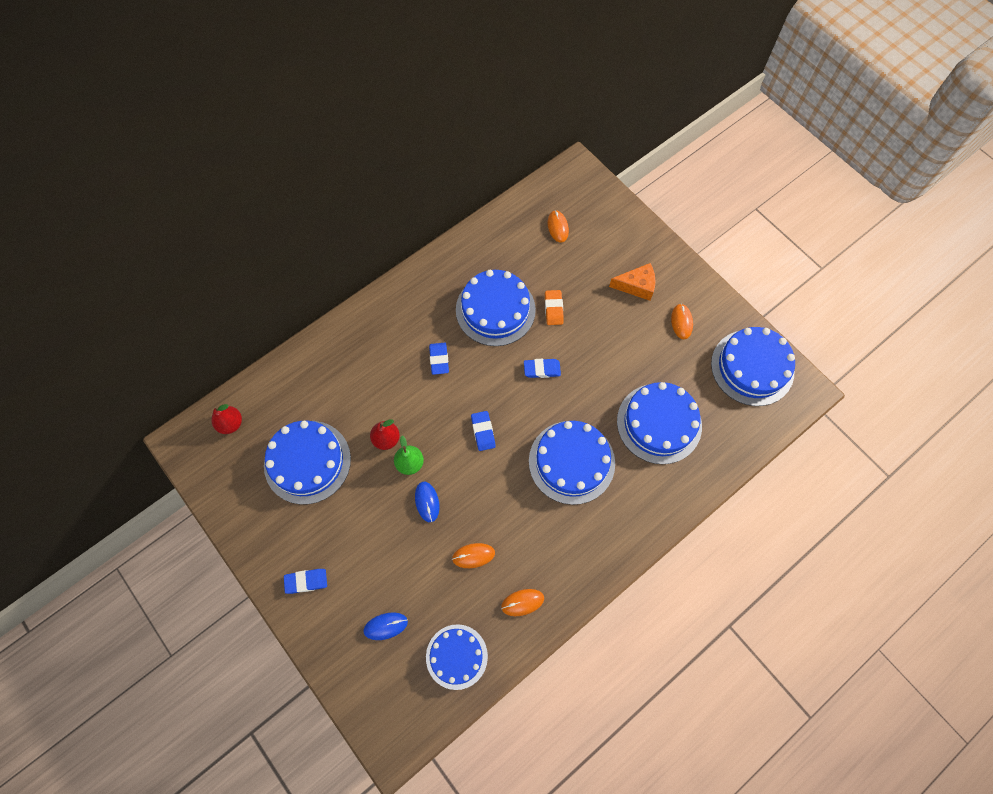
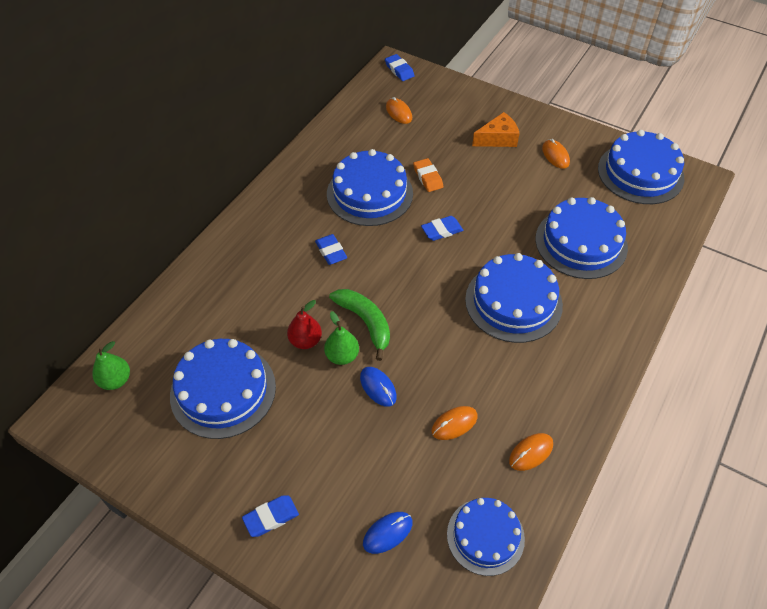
camera: 20 degrees left, 15 degrees down
(231, 424) = (115, 380): red pear -> green pear
(440, 438) = (365, 322): none -> green banana
(483, 432) = (408, 302): blue eraser -> blue eraser (399, 70)

